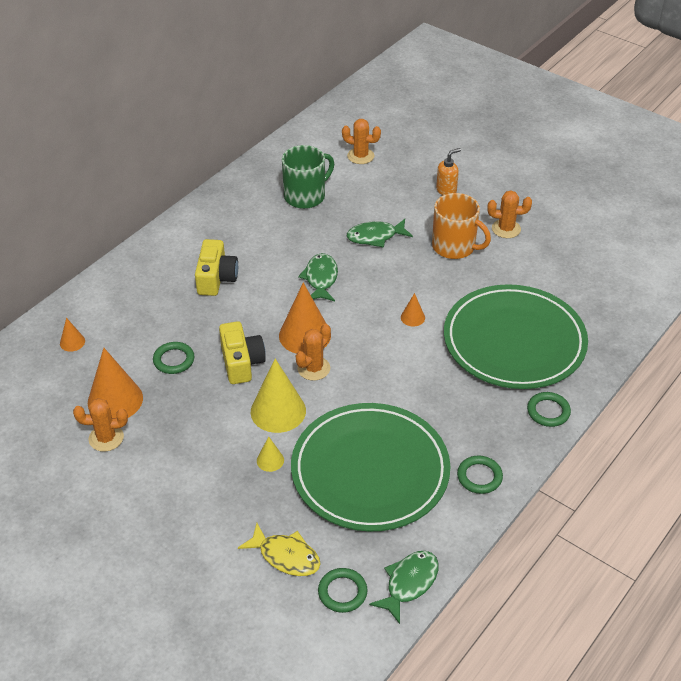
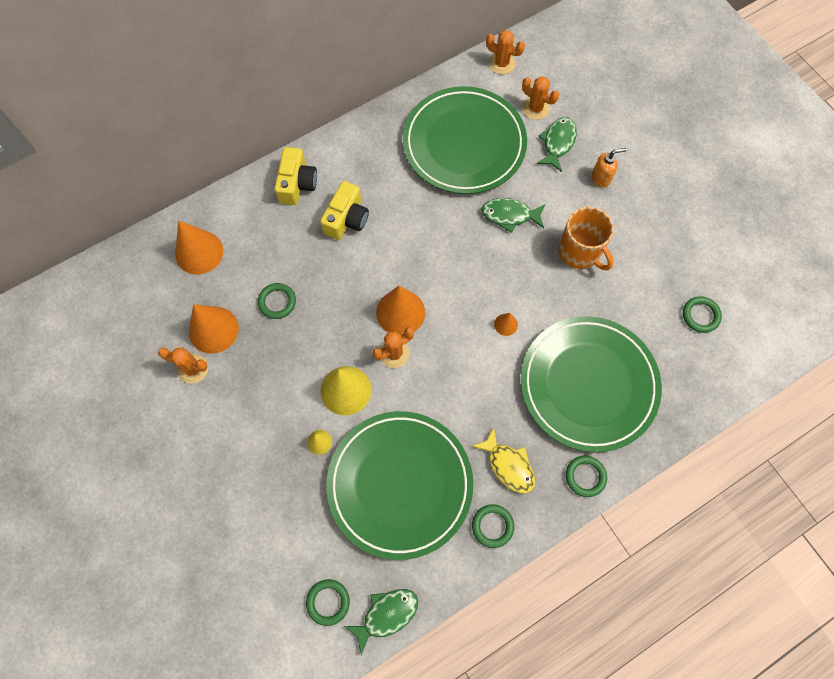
camera: 20 degrees right, 25 degrees up
(72, 342) = (199, 252): orange cone -> orange cone, size x2.09
(241, 362) = (334, 324): yellow camera -> yellow camera (297, 184)
(286, 556) = (295, 547): yellow fish -> yellow fish (508, 465)
(305, 196) = (464, 144): green mug -> green plate
(321, 279) = (440, 250): green fish -> green fish (557, 143)
(506, 229) = (639, 245): orange cactus -> orange cactus (501, 63)
(588, 264) = (700, 315): none -> green ring

